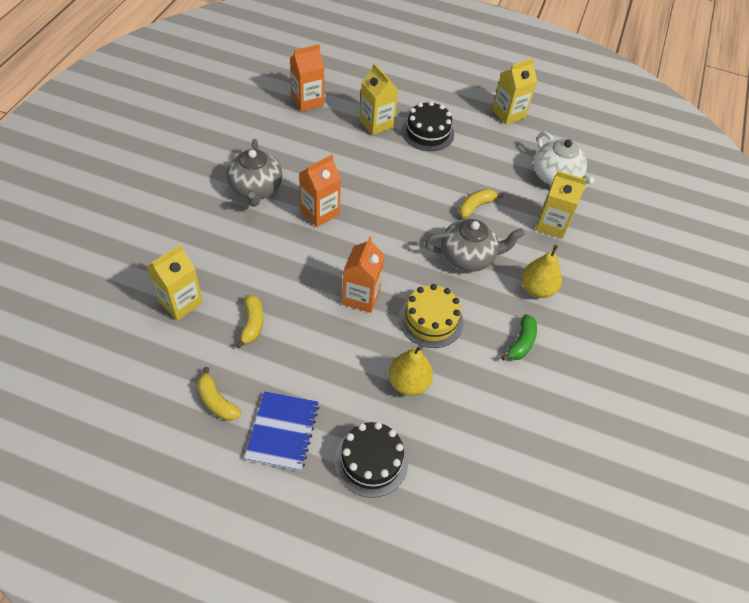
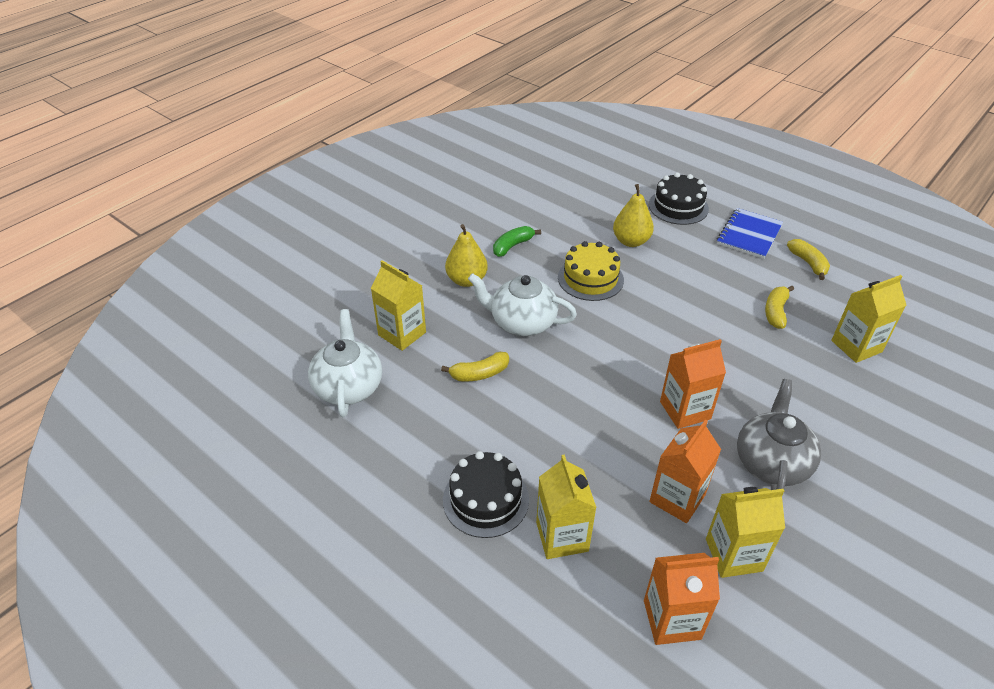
camera: 155 degrees left, 10 degrees down
(361, 297) = (656, 311): orange carton -> orange carton (677, 498)
(468, 257) = (522, 322): grey teapot -> white teapot
(508, 114) = (335, 504): yellow carton -> yellow carton (733, 555)

